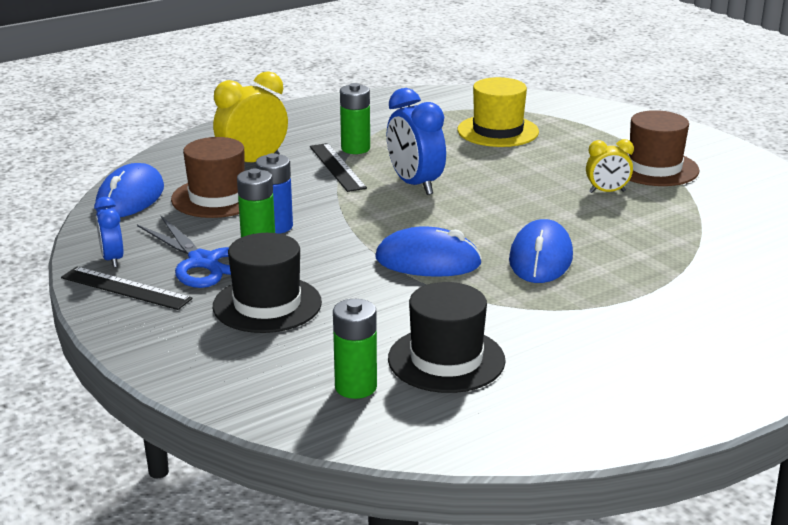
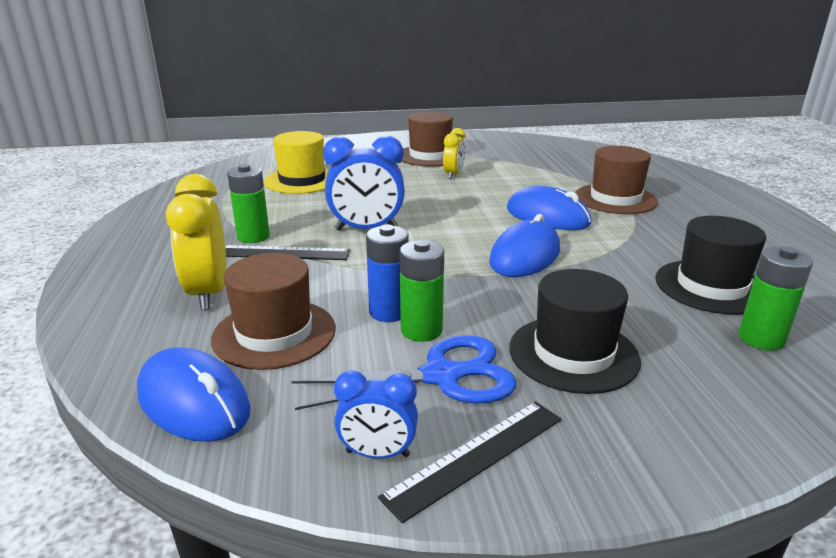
camera: 65 degrees left, 0 degrees up
(645, 290) = (615, 199): none -> brown hat

